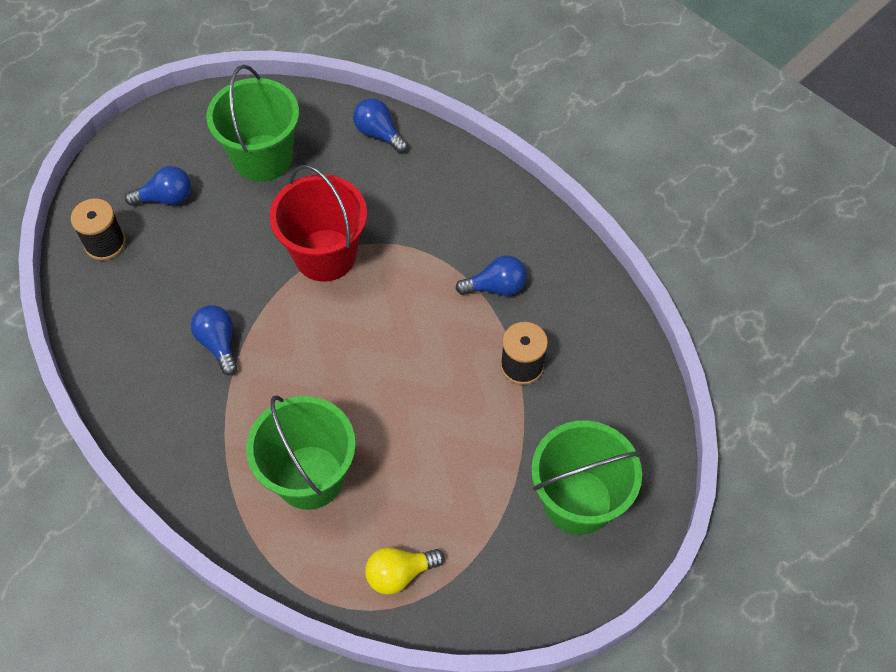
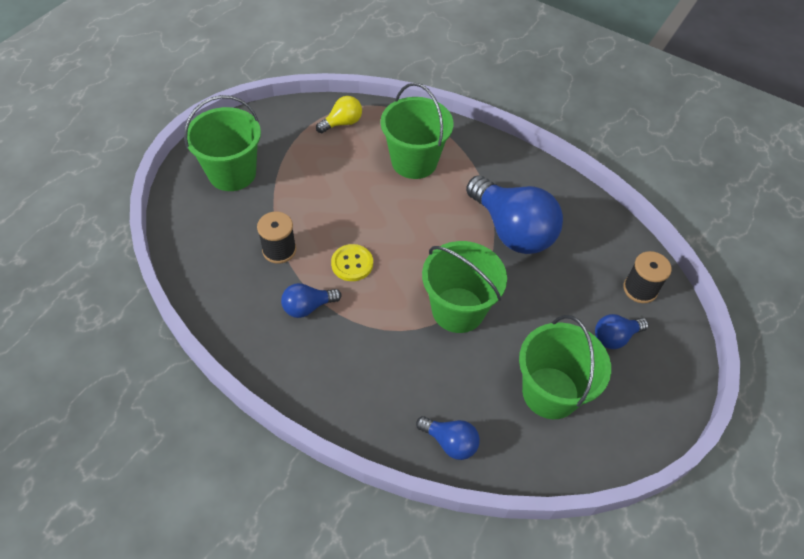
camera: 165 degrees right, 5 degrees down
(218, 343) = (512, 230): blue light bulb -> blue light bulb, size x2.07
(325, 255) = (458, 310): red bucket -> green bucket
(434, 332) = (352, 264): none -> yellow button

